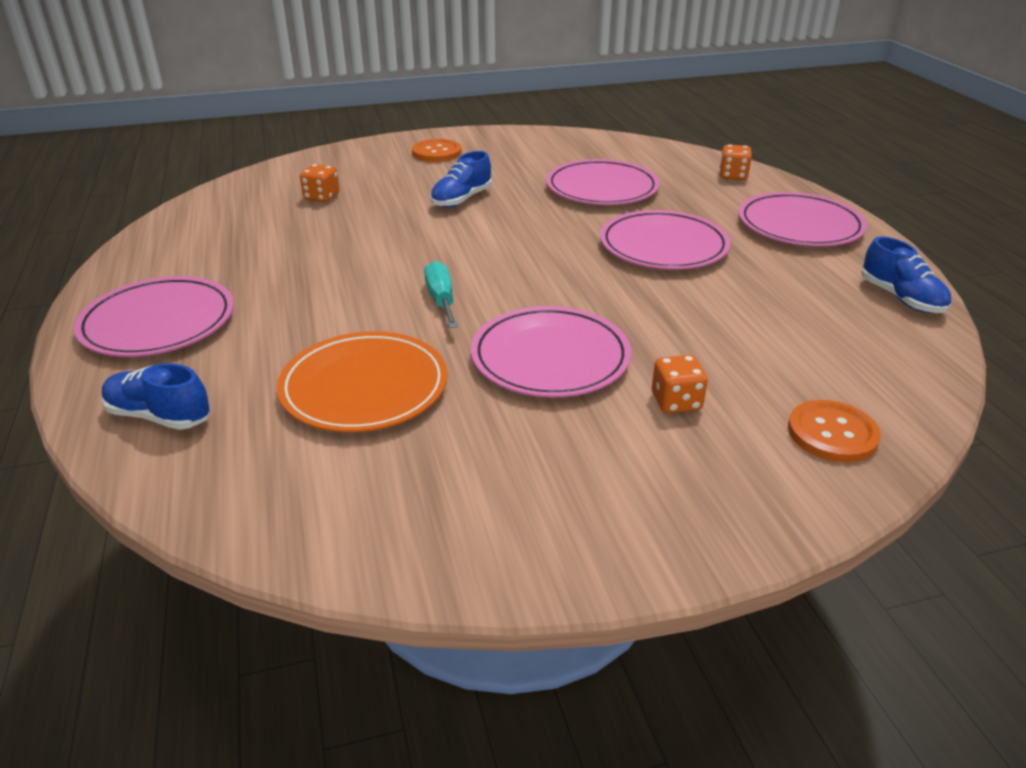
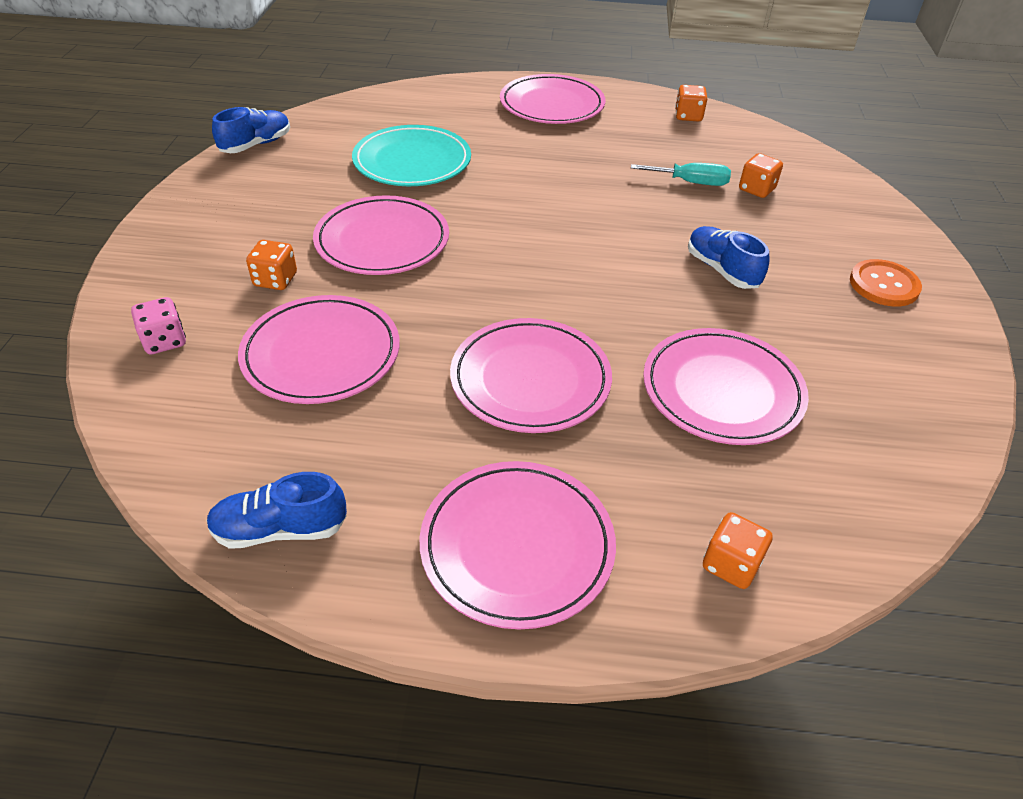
camera: 110 degrees right, 10 degrees up
(159, 416) = (439, 100): blue shoe -> blue shoe (256, 145)
(172, 239) = (688, 116): none -> orange dice
(364, 387) = (412, 161): orange plate -> turquoise plate
(441, 300) = (507, 212): turquoise screwdriver -> turquoise screwdriver (691, 182)
(740, 337) = (321, 354): none -> pink plate
(832, 433) = (164, 341): orange button -> pink dice

